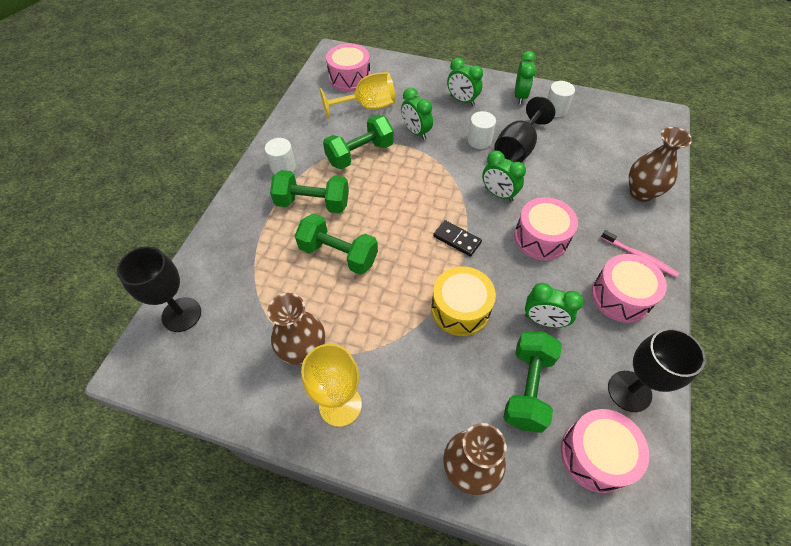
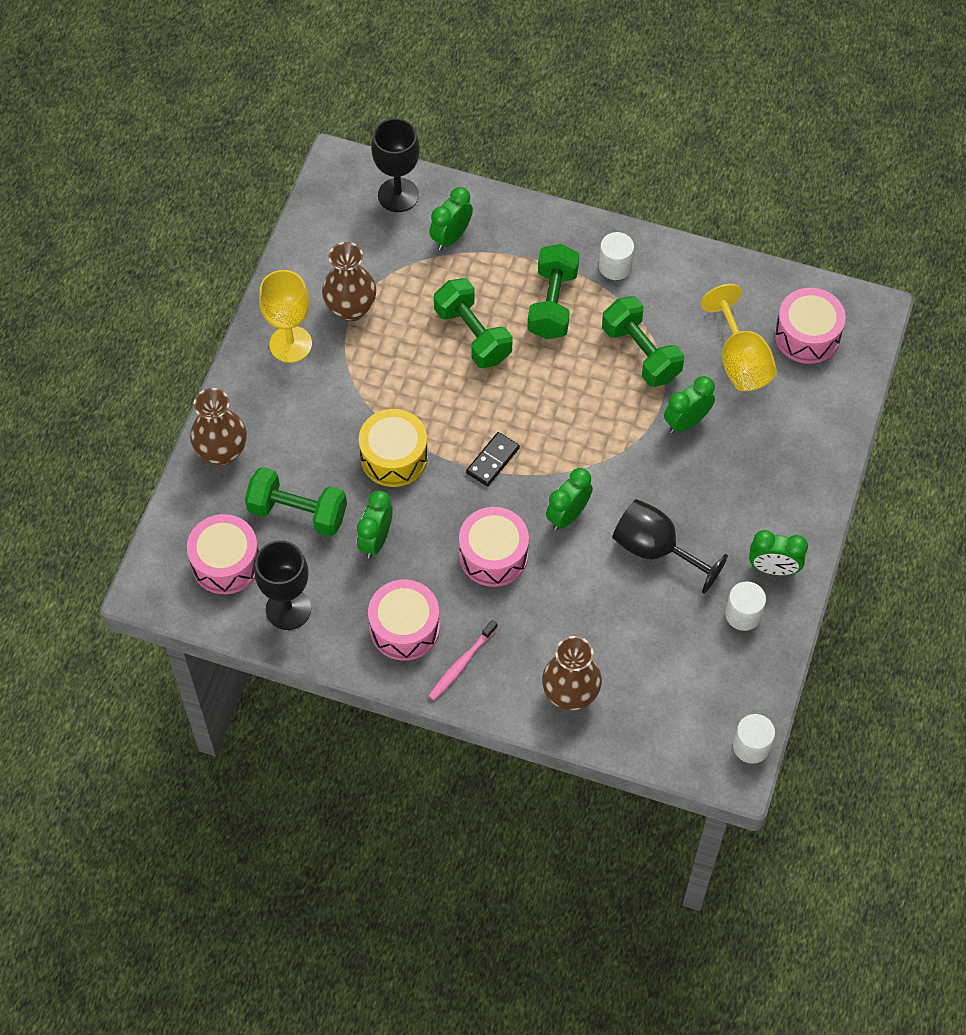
camera: 90 degrees right, 5 degrees up
(338, 254) = (473, 335): green dumbbell -> green dumbbell turned 60 degrees counterclockwise
(462, 100) = (759, 486): green clock -> green clock (451, 237)
(479, 140) = (671, 502): white cylinder -> white cylinder (751, 746)

